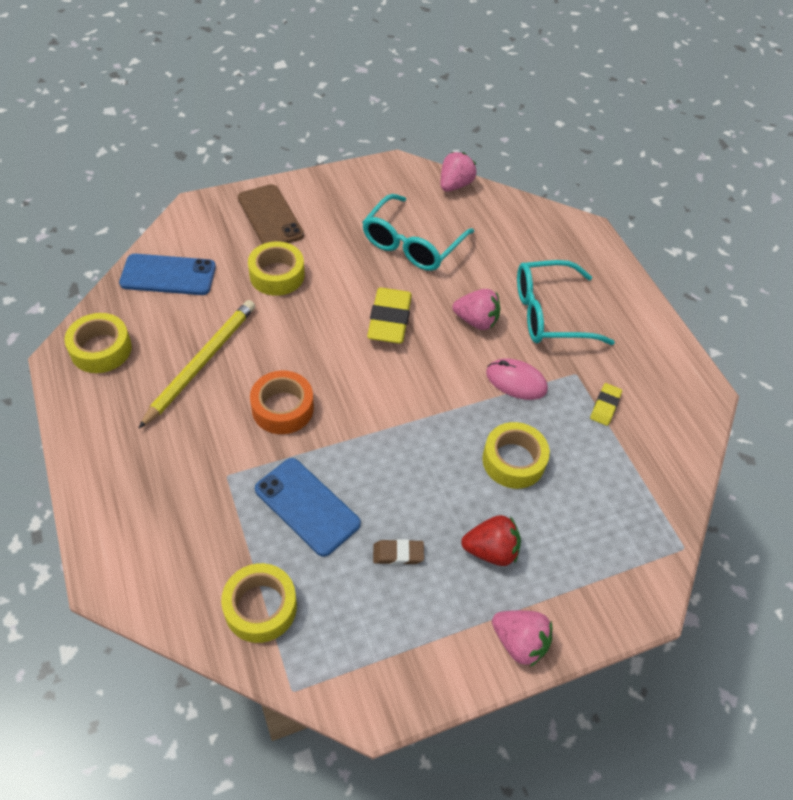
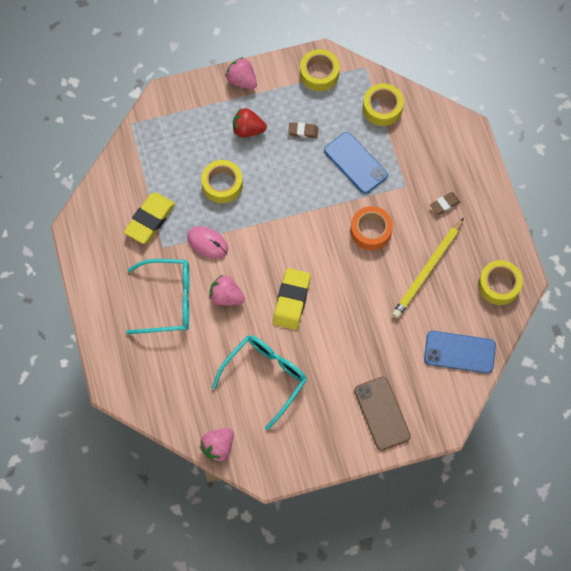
camera: 170 degrees left, 15 degrees up
(166, 451) = (444, 204): none -> brown eraser
(277, 275) = (375, 348): yellow tape -> yellow tape (319, 73)
(605, 406) = (150, 220): yellow eraser -> yellow eraser, size x1.89

